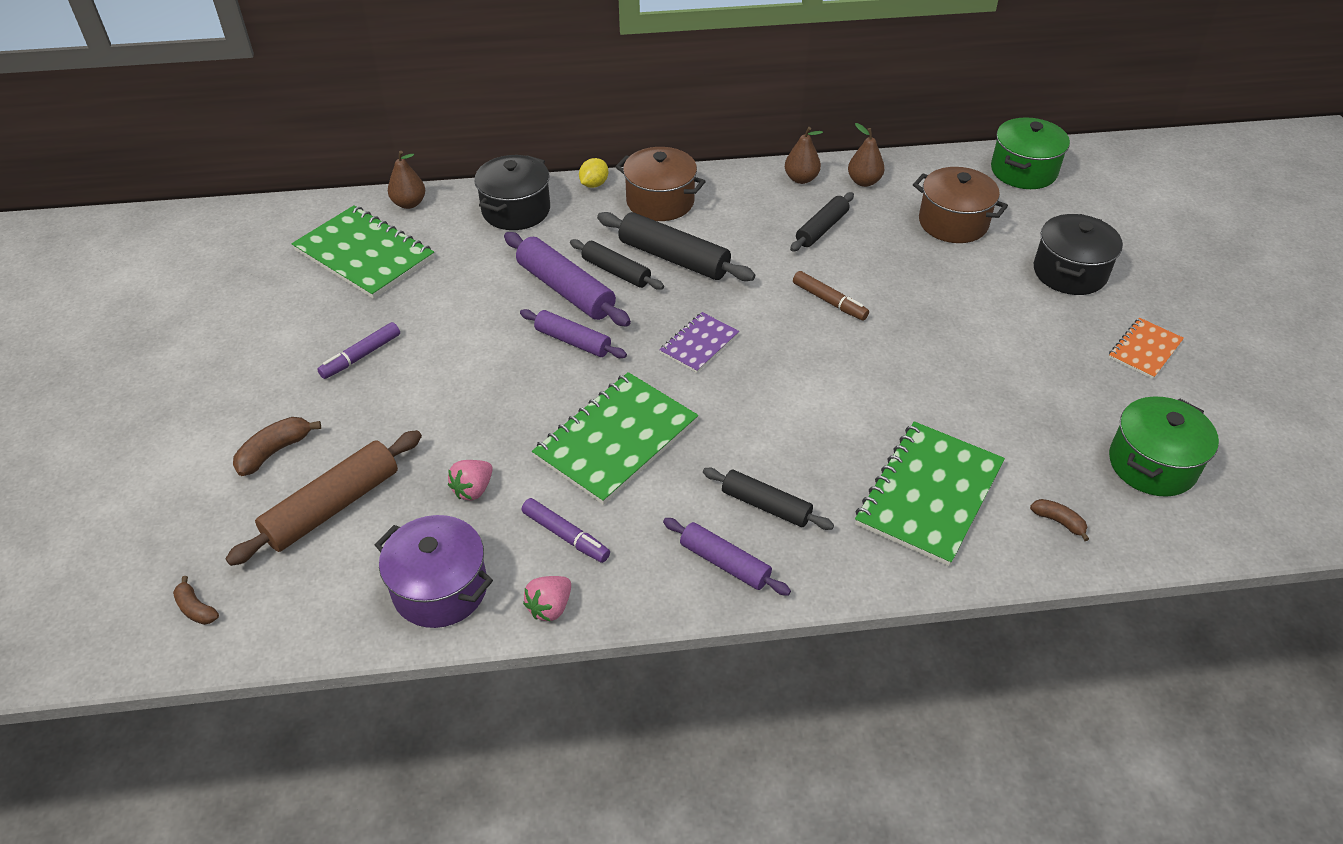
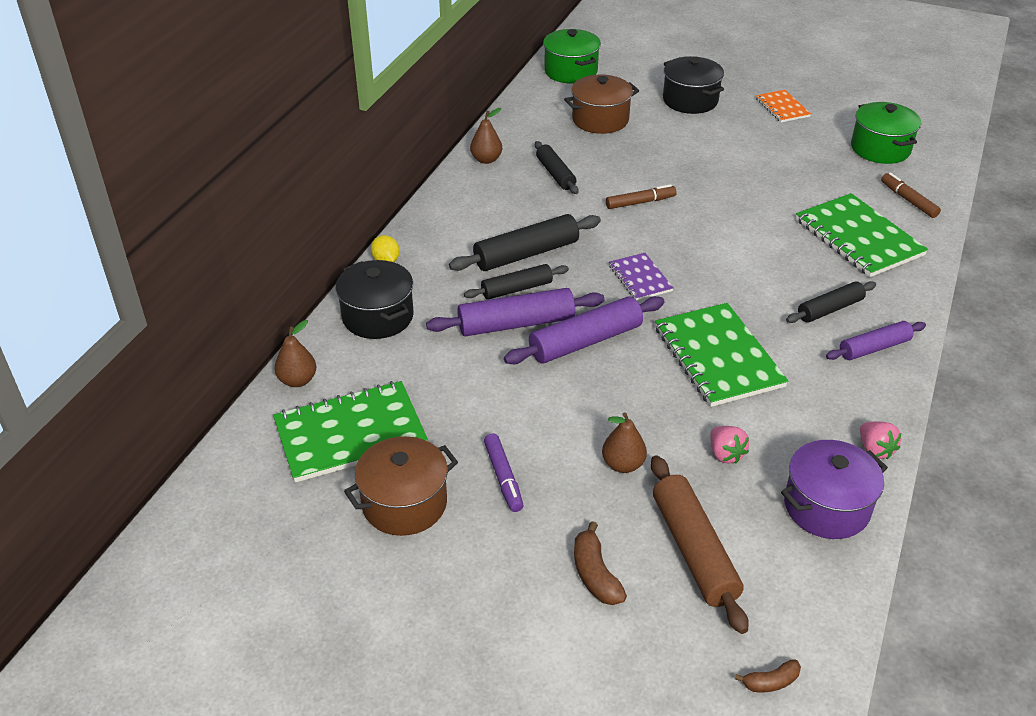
camera: 60 degrees left, 5 degrees down
(566, 535) = (806, 417): purple marker -> none
(573, 341) = (585, 341): purple rolling pin -> purple rolling pin, size x1.56
(660, 202) = (446, 235): brown pot -> brown pot (404, 503)
(864, 181) = (518, 135): brown pear -> brown pear (623, 464)
(1058, 522) = (908, 200): brown banana -> brown marker

